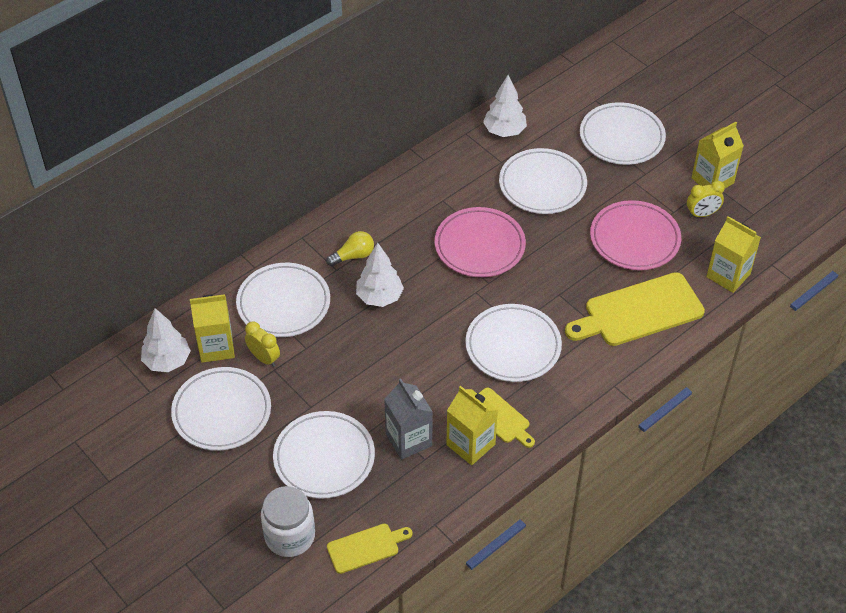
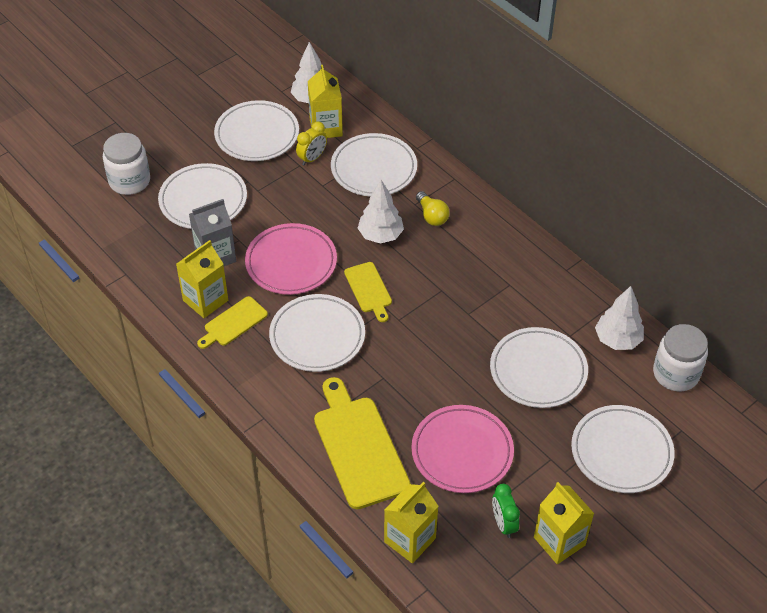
camera: 90 degrees right, 0 degrees up
(366, 547) = (110, 228): yellow cutting board -> yellow cutting board (369, 289)
(479, 246) = (447, 313): pink plate -> pink plate (291, 262)
(538, 98) = (676, 373): none -> white jar
(702, 214) = (503, 524): yellow clock -> green clock

